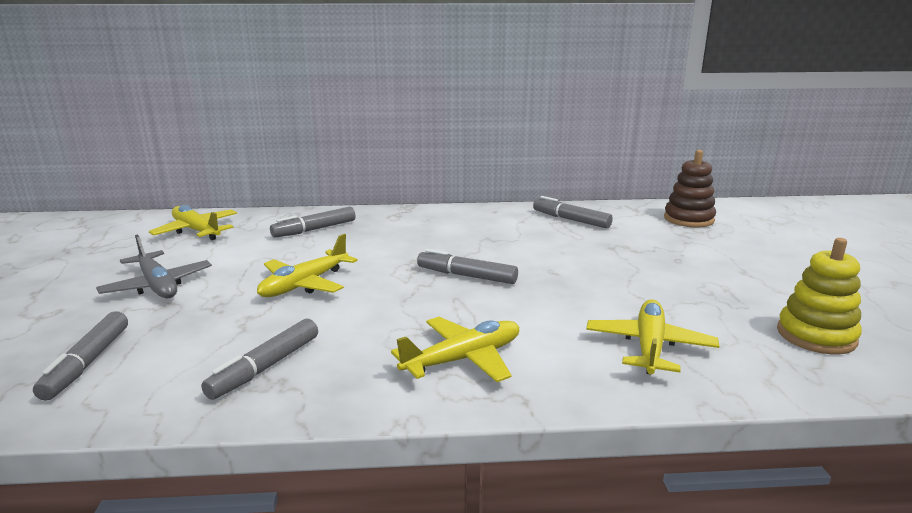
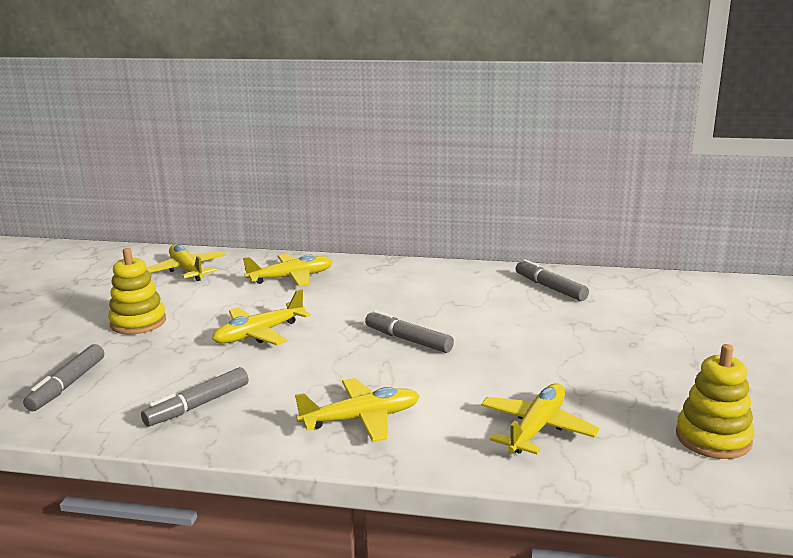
camera: 15 degrees right, 0 degrees up
(157, 285) = (138, 322): grey plane -> yellow stacking toy
(314, 229) = (291, 278): grey marker -> yellow plane
(688, 219) = (681, 297): brown stacking toy -> none

